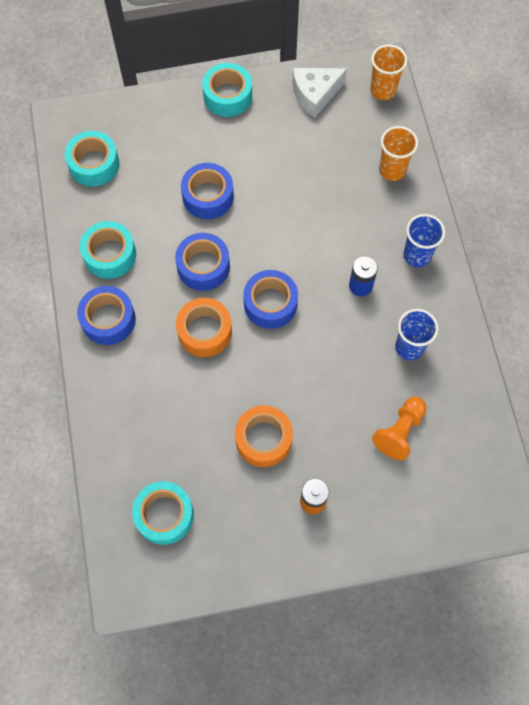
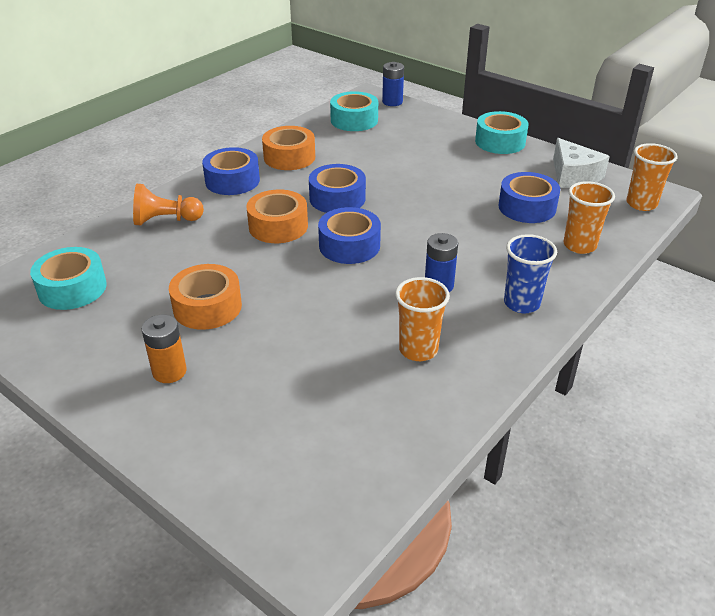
camera: 50 degrees right, 30 degrees down
(90, 112) = (392, 102): none -> blue battery
(110, 255) = (289, 157): turquoise tape -> orange tape
(208, 196) = (402, 172): blue tape -> blue tape (527, 207)
(315, 95) = (573, 175): white cheese -> white cheese turned 135 degrees counterclockwise
(400, 431) = (314, 393): orange pawn -> orange pawn (166, 220)
(409, 347) = (418, 350): blue cup -> orange cup

